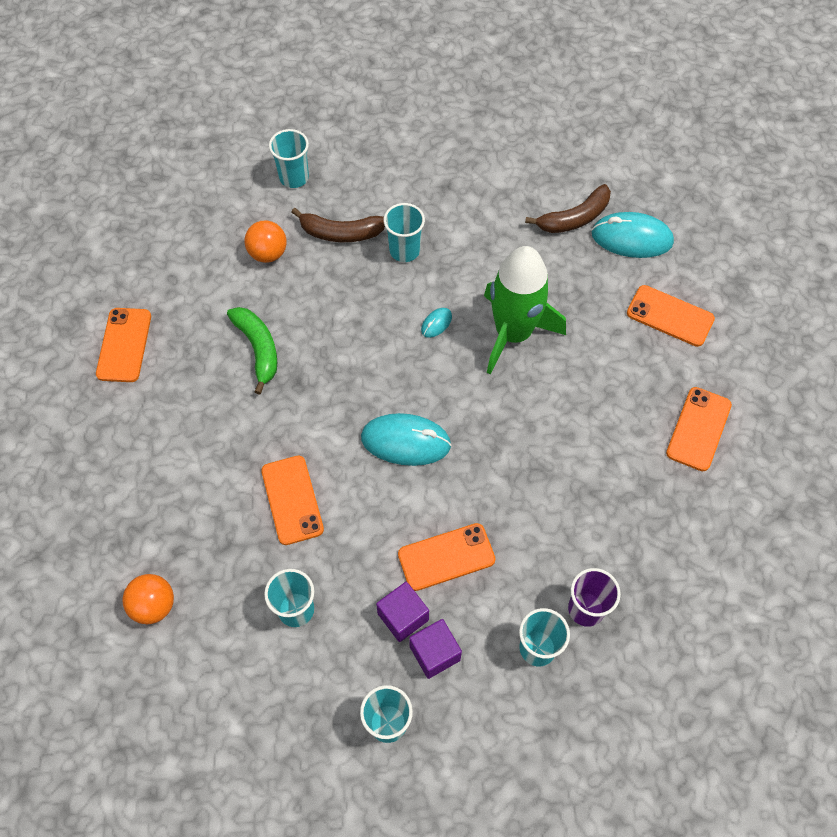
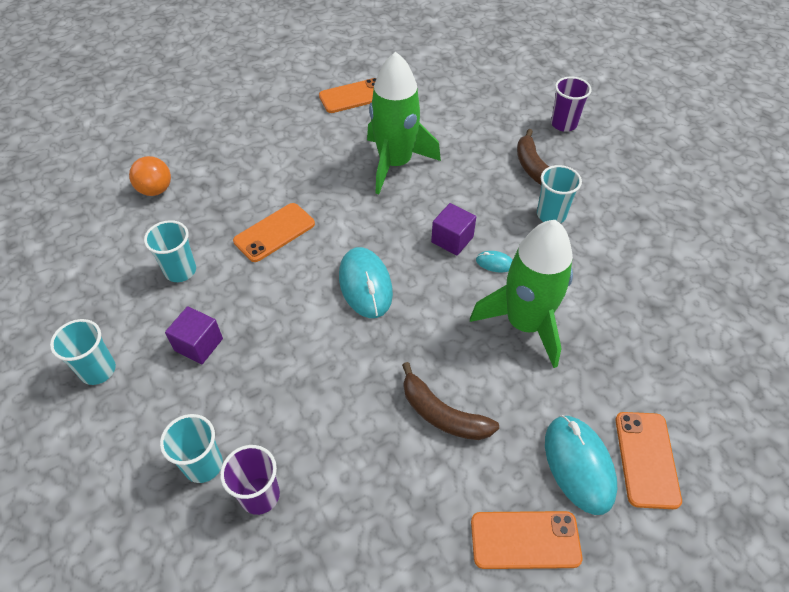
camera: 65 degrees right, 10 degrees down
(258, 349) = (395, 163): green banana -> green rocket
(268, 253) = (483, 136): orange ball -> none
(294, 177) = (563, 124): turquoise cup -> purple cup
(434, 653) = (172, 381): purple cube -> purple cube (452, 239)
(446, 557) = (267, 356): orange phone -> none
(574, 218) = (692, 327): brown banana -> brown banana (442, 414)
(631, 238) = (712, 387): turquoise mouse -> turquoise mouse (578, 465)

